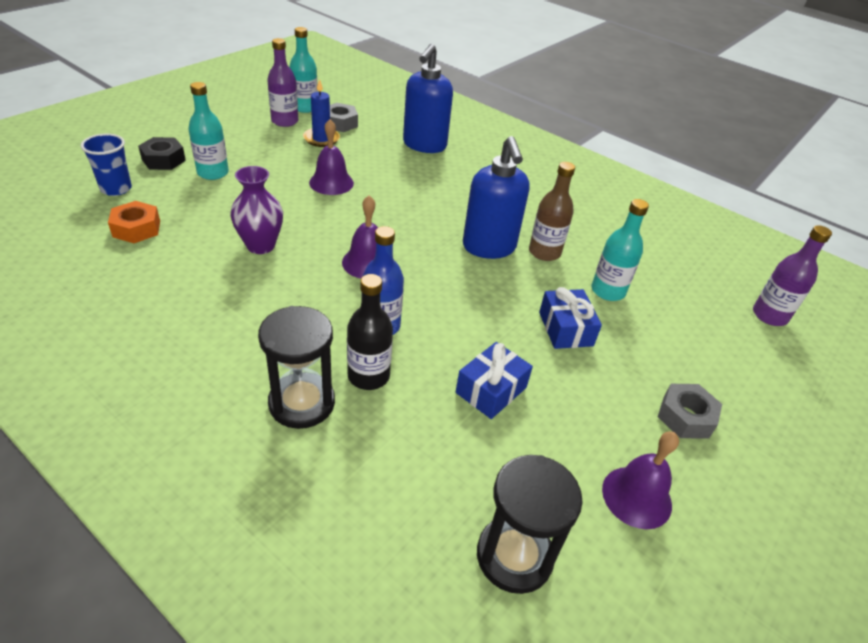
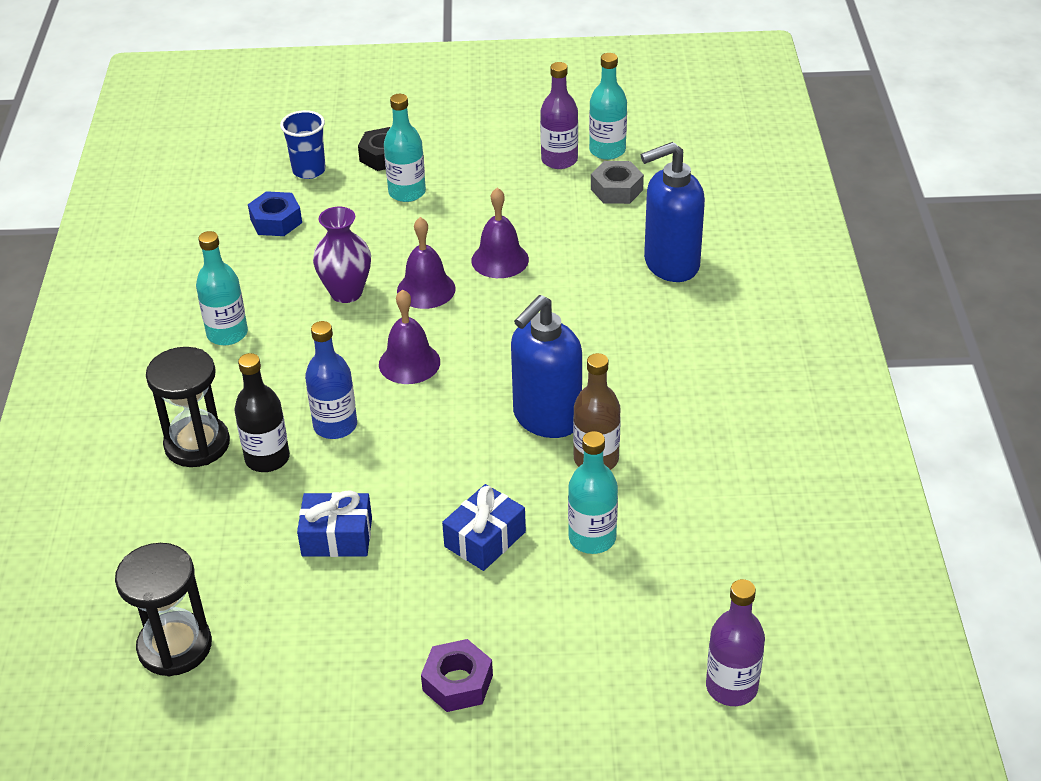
camera: 55 degrees right, 0 degrees up
(136, 228) = (276, 221): orange nut -> blue nut
(208, 316) = (227, 334): none -> turquoise bottle
(321, 139) = (566, 201): blue candle -> none
(636, 497) = (313, 691): purple bell -> purple bell (426, 289)
(685, 417) = (457, 683): grey nut -> purple nut

